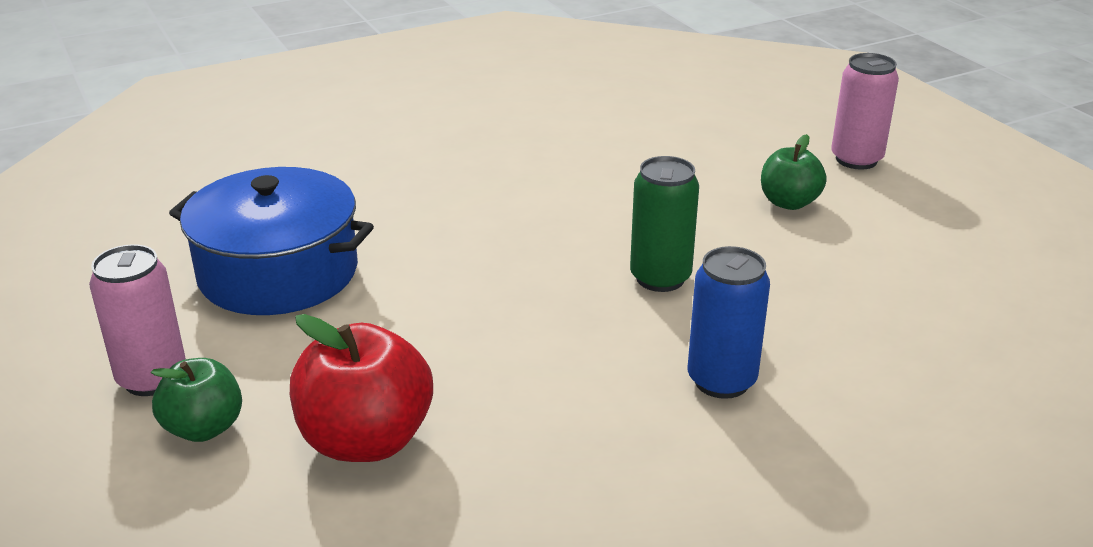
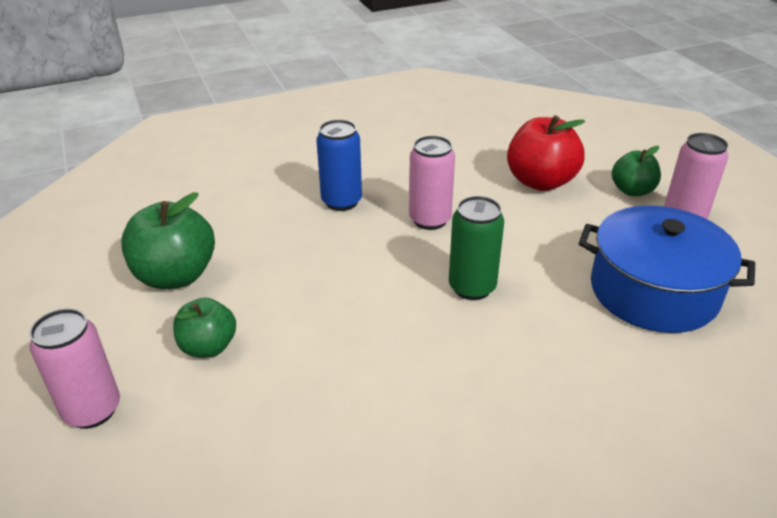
camera: 175 degrees left, 5 degrees up
(568, 355) = (430, 220): none -> pink can
(660, 278) = (355, 271): green can -> green can (472, 287)
(888, 263) = (176, 276): none -> green apple

